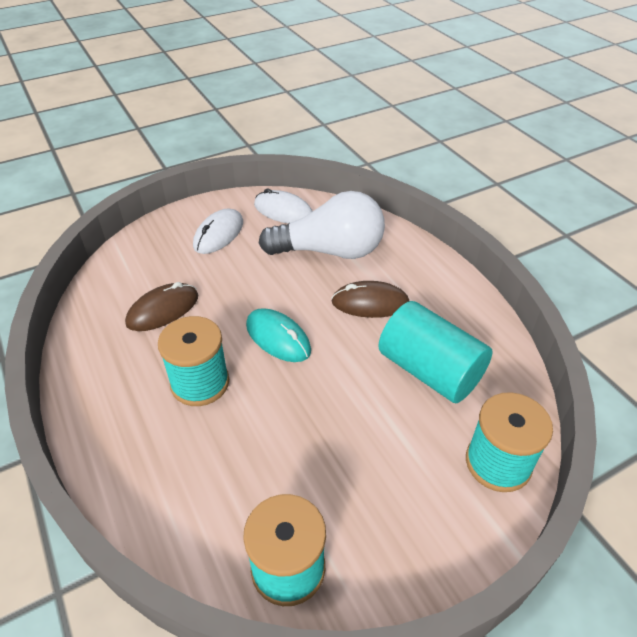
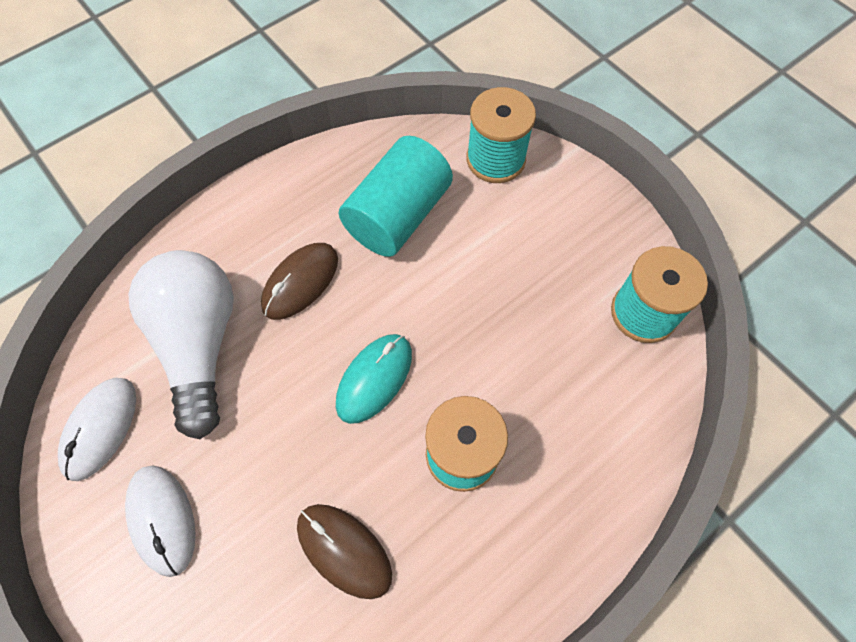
camera: 100 degrees left, 20 degrees up
(218, 234) = (162, 519): white mouse -> white mouse turned 45 degrees clockwise
(370, 303) = (300, 282): brown mouse -> brown mouse turned 45 degrees clockwise

